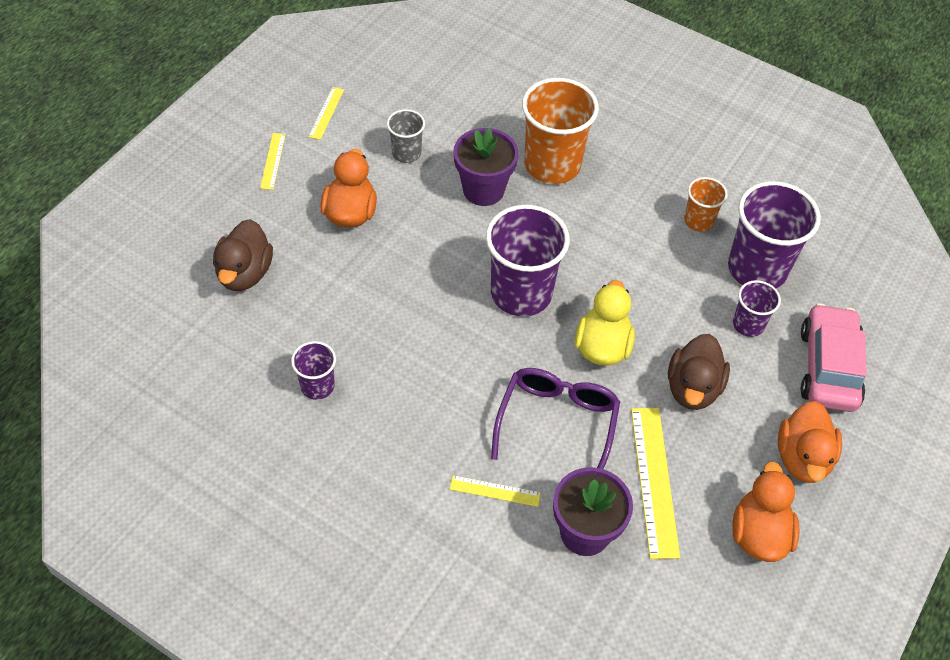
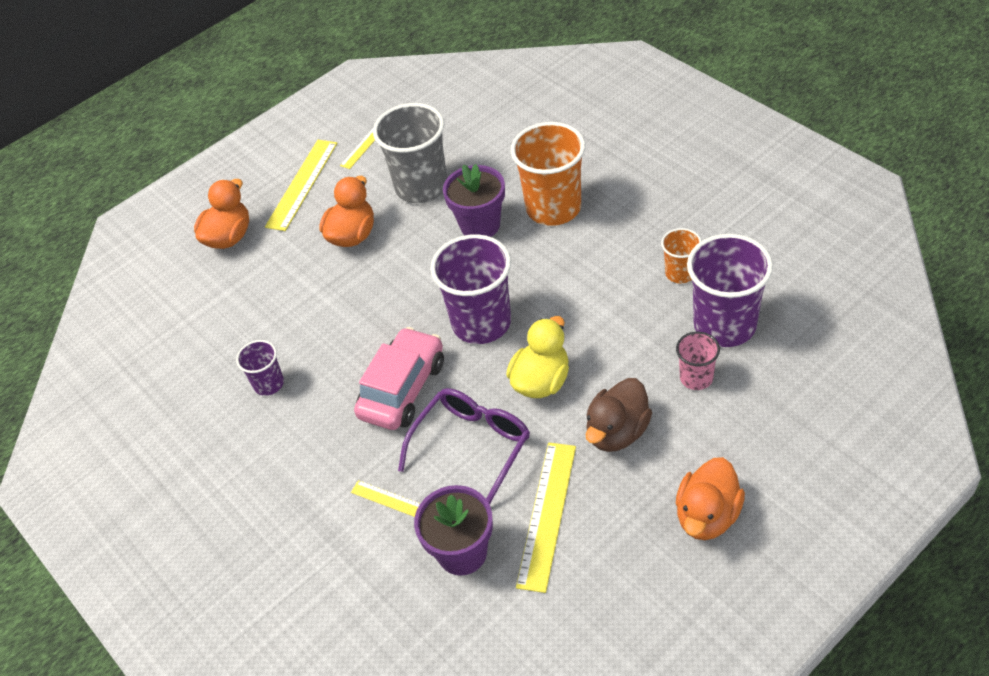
camera: 25 degrees right, 5 degrees down
(245, 273) = (243, 278): brown duck -> none
(273, 161) = (302, 184): yellow ruler -> yellow ruler, size x1.87
(406, 153) = (421, 186): grey cup -> grey cup, size x1.94
(748, 324) = (696, 378): purple cup -> pink cup
(759, 534) = (635, 583): orange duck -> orange duck (229, 237)
(828, 367) = (767, 430): pink car -> pink car (403, 389)

